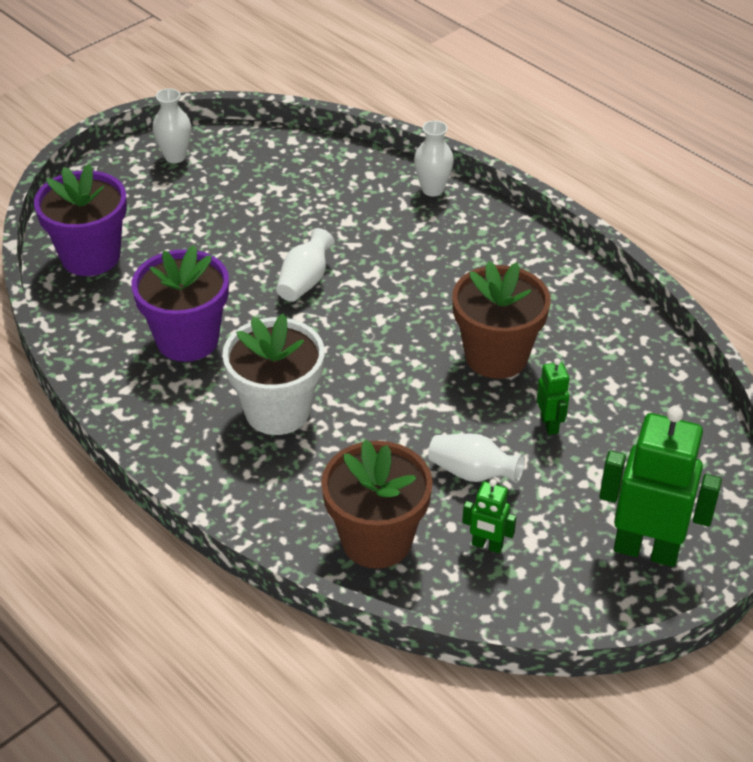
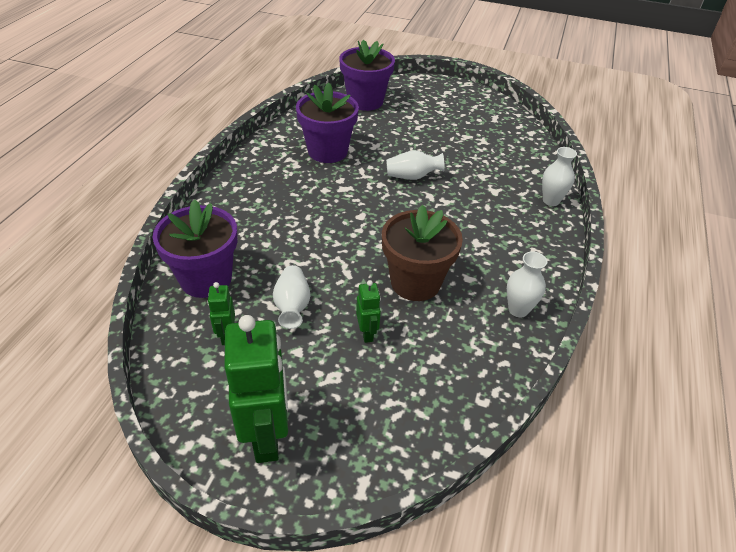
camera: 60 degrees right, 0 degrees up
(175, 156) = (470, 100): white vase -> white vase (518, 309)
(277, 411) = (293, 202): white flower pot -> none
(376, 540) = (206, 279): brown flower pot -> purple flower pot
(550, 424) = (367, 333): green robot -> green robot turned 60 degrees counterclockwise

